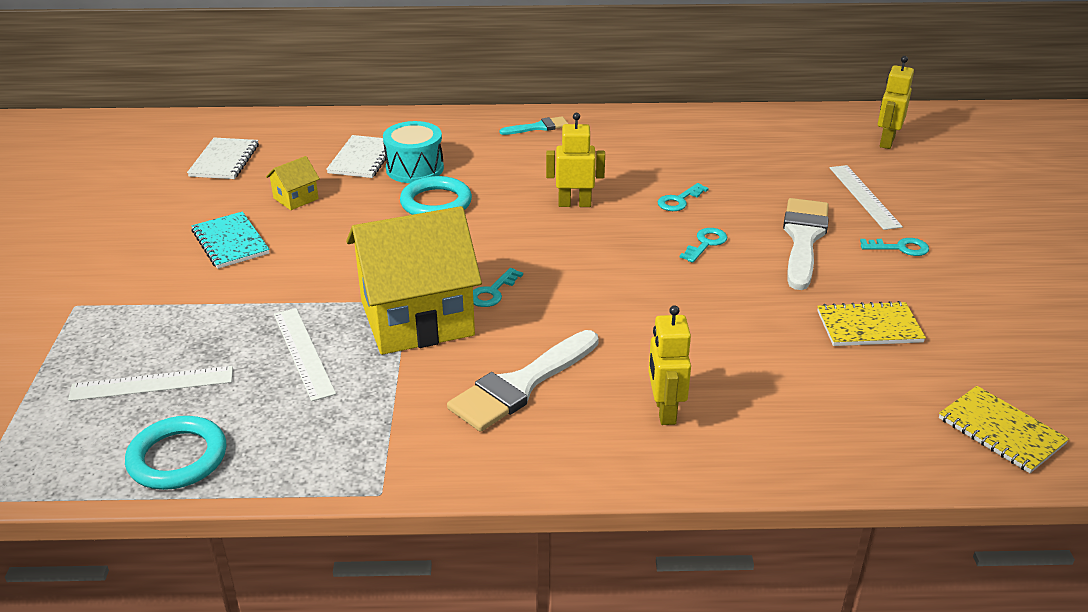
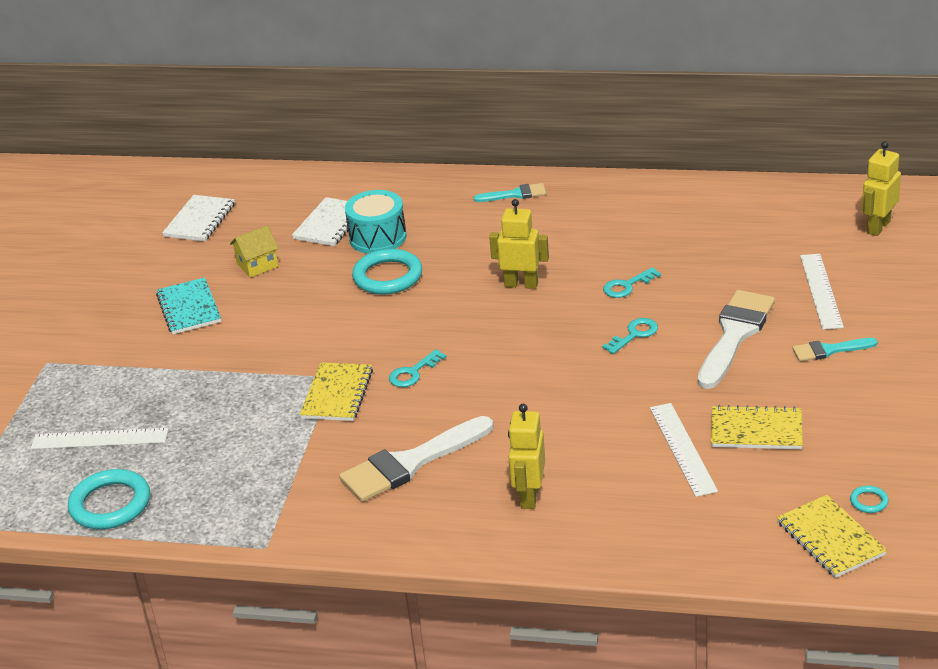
camera: 15 degrees right, 0 degrees up
(303, 352) = (231, 420): white ruler -> white ruler (683, 448)
(417, 318) = (337, 394): yellow house -> yellow notebook
(900, 248) = (829, 350): turquoise key -> turquoise brush
(1017, 390) = (869, 501): none -> turquoise ring

